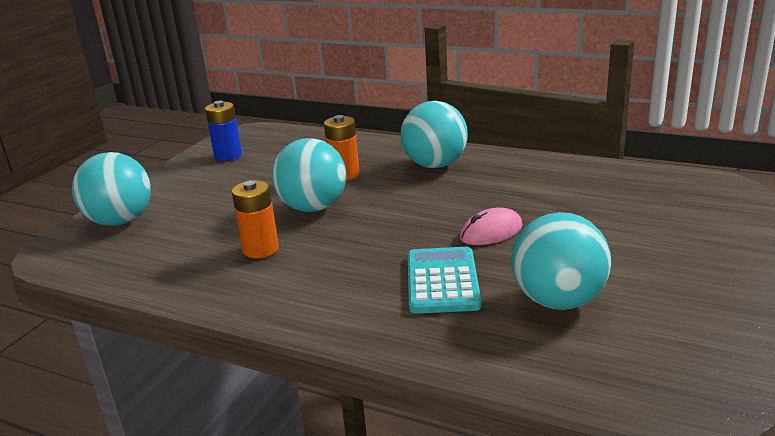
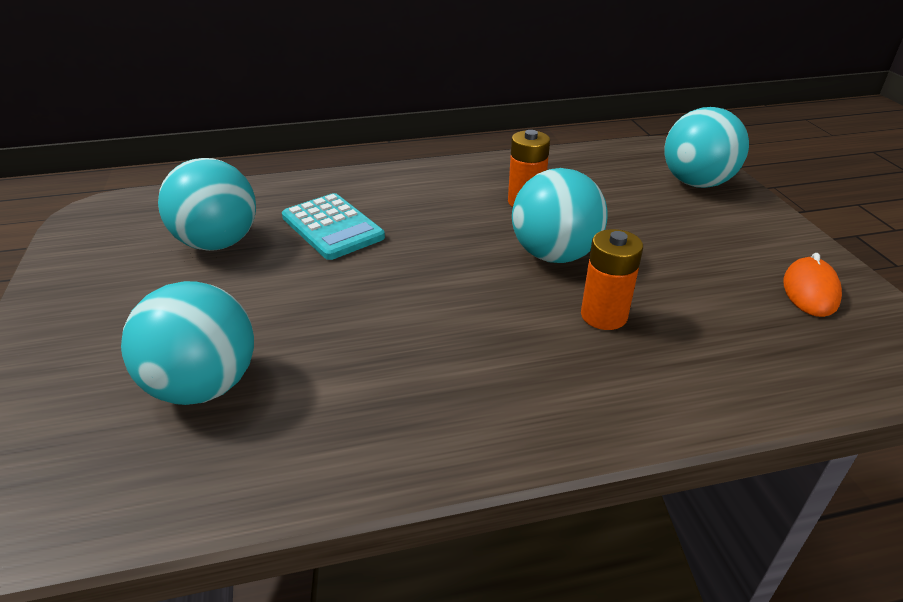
camera: 140 degrees right, 10 degrees up
(228, 155) = (810, 291): blue battery -> orange mouse
(435, 165) = (508, 386): turquoise ball -> turquoise ball (204, 386)
(491, 232) = (325, 291): pink mouse -> none

